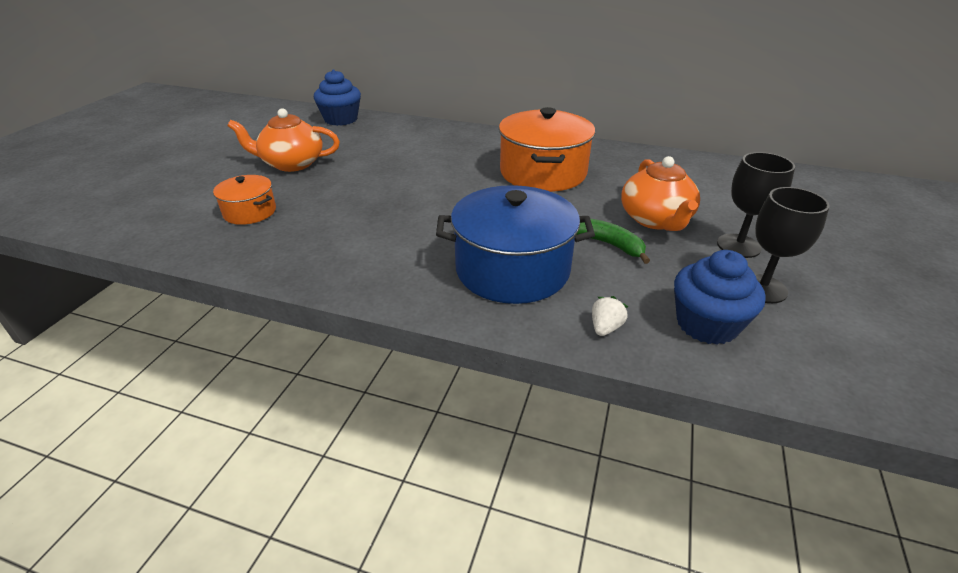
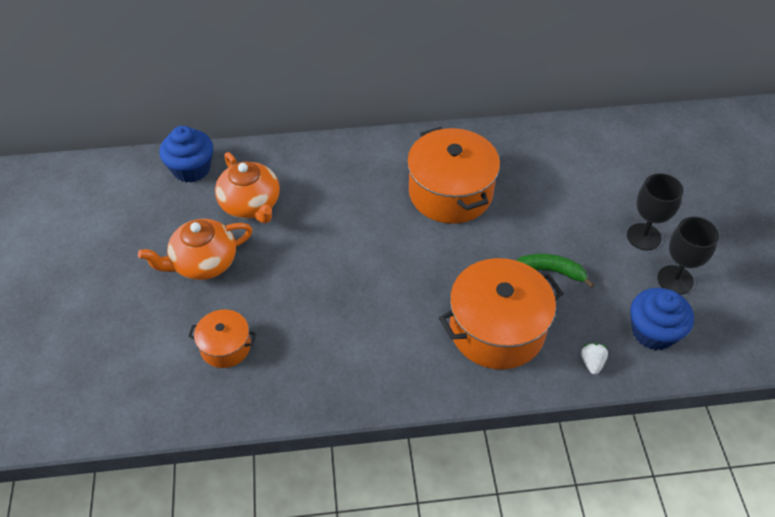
camera: 25 degrees left, 15 degrees up
(512, 269) = (497, 329): blue pot -> orange pot
(656, 220) = (572, 226): orange teapot -> orange teapot (251, 204)

